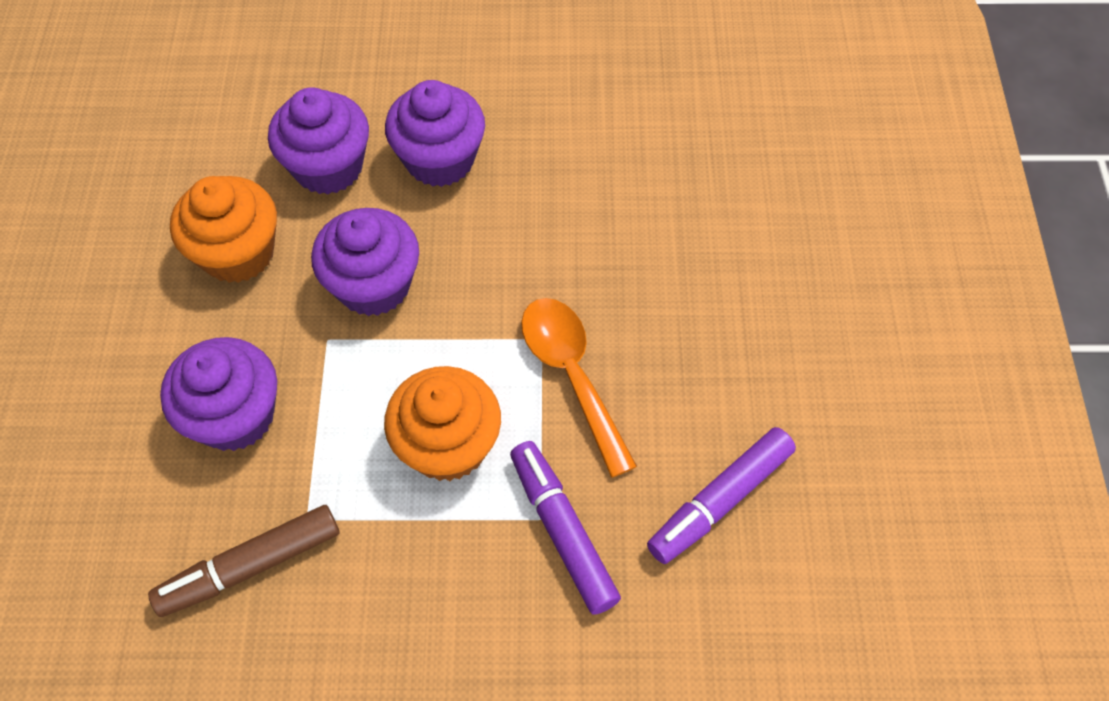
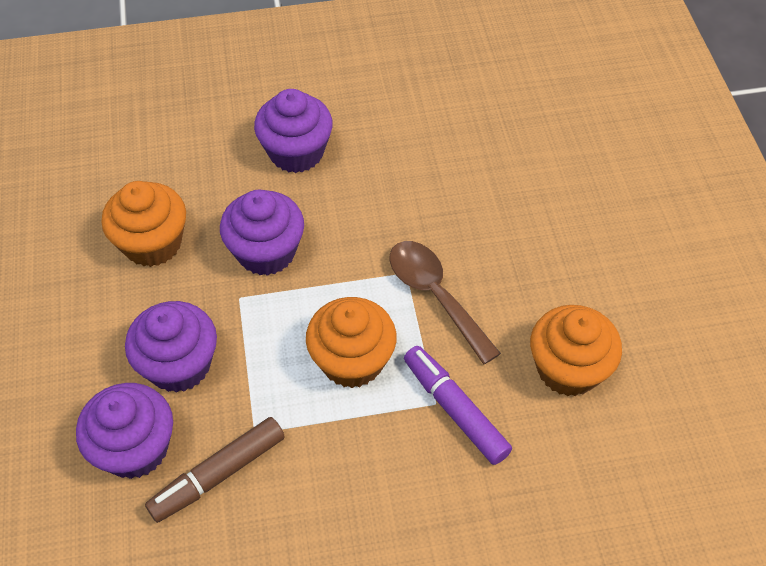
camera: 10 degrees left, 5 degrees down
(328, 167) = (209, 169): purple cupcake -> purple cupcake (135, 448)
(571, 375) = (435, 296): orange spoon -> brown spoon
(720, 500) = (568, 369): purple marker -> orange cupcake

